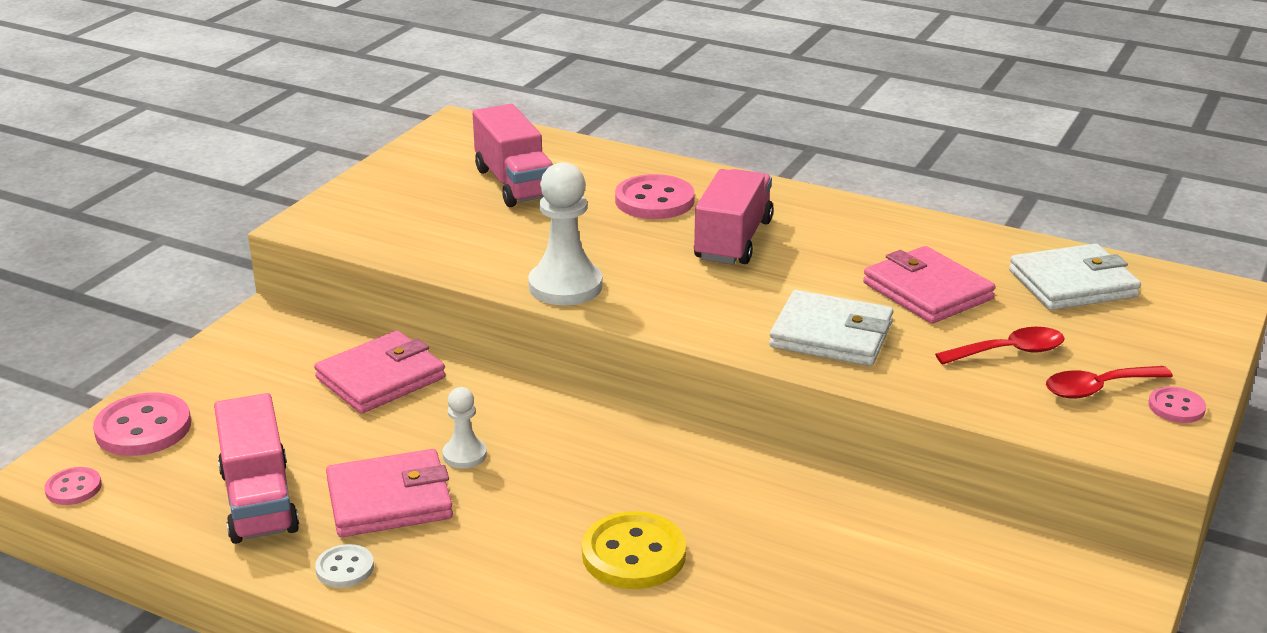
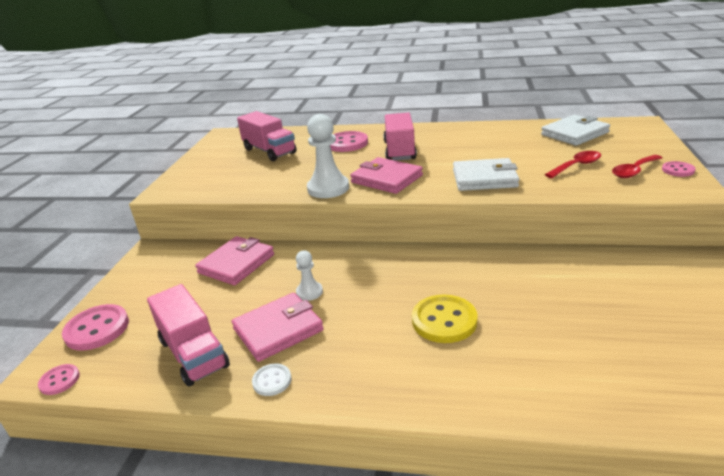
camera: 15 degrees left, 0 degrees up
(927, 291) = (512, 150): pink wallet -> pink wallet (387, 179)

